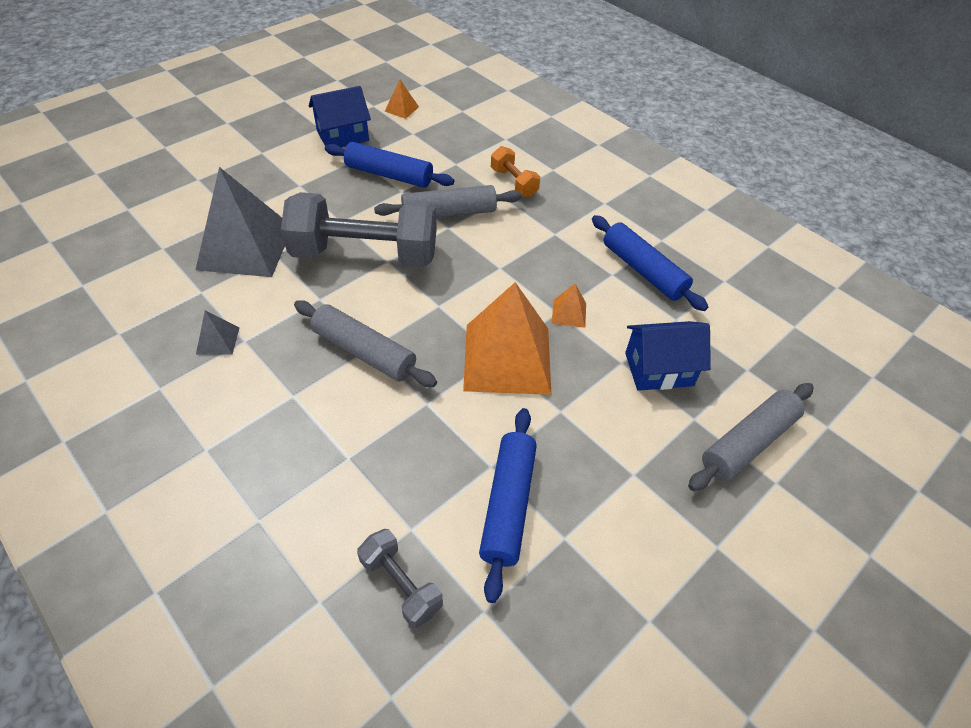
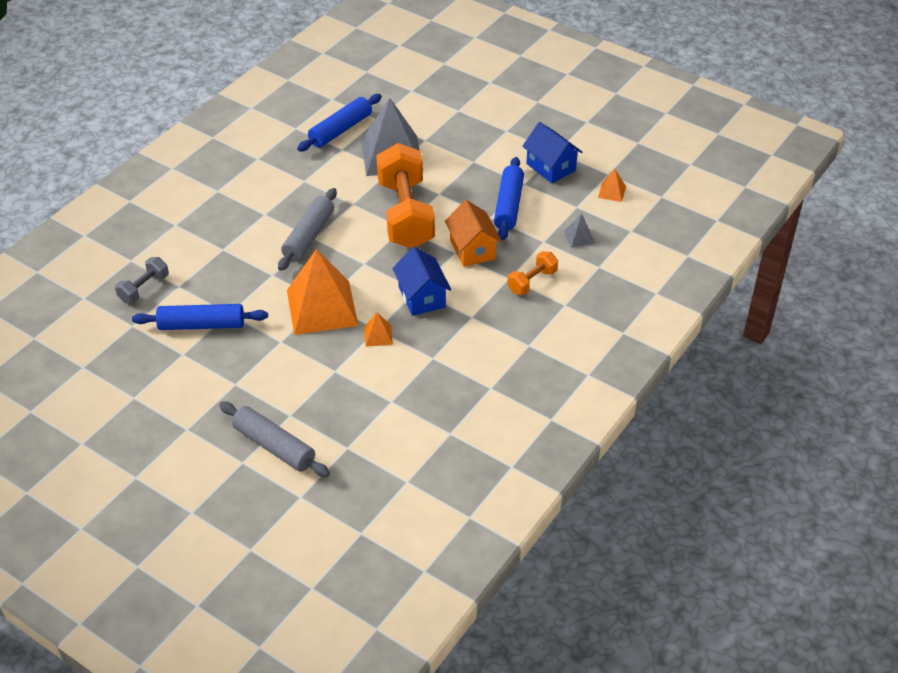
camera: 80 degrees right, 5 degrees down
(218, 340) = (301, 170): grey pyramid -> grey pyramid (579, 237)
(365, 254) = (405, 214): grey dumbbell -> orange dumbbell
(449, 213) = (472, 249): grey rolling pin -> orange house
(643, 270) = (444, 377): blue rolling pin -> blue rolling pin (340, 130)
(658, 369) = (333, 392): blue house -> blue house (421, 297)

